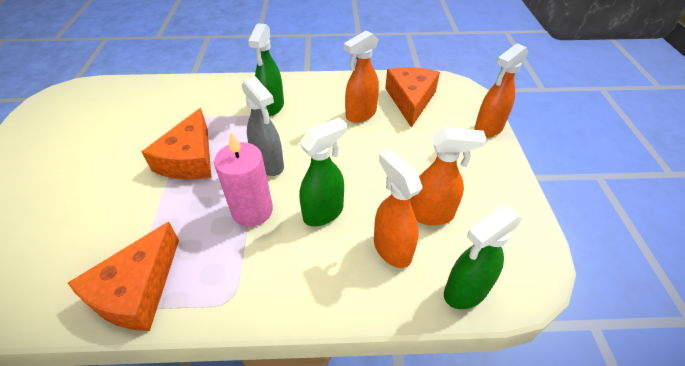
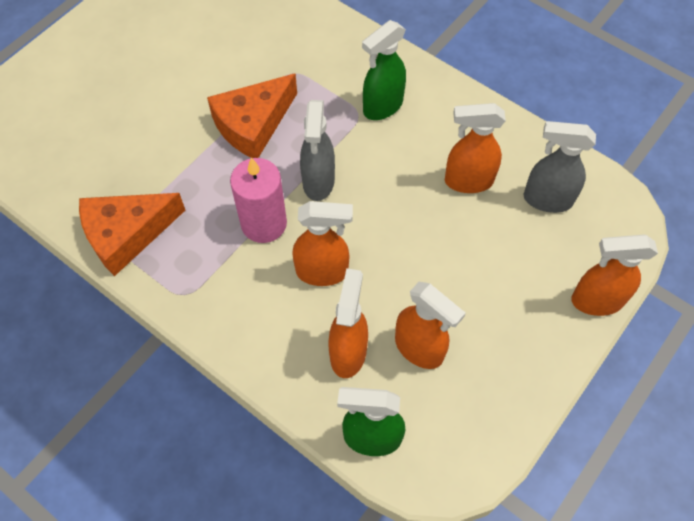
camera: 40 degrees right, 15 degrees up
(324, 212) = (322, 272): green spray bottle -> orange spray bottle
(410, 100) = (547, 199): orange cheese -> grey spray bottle

